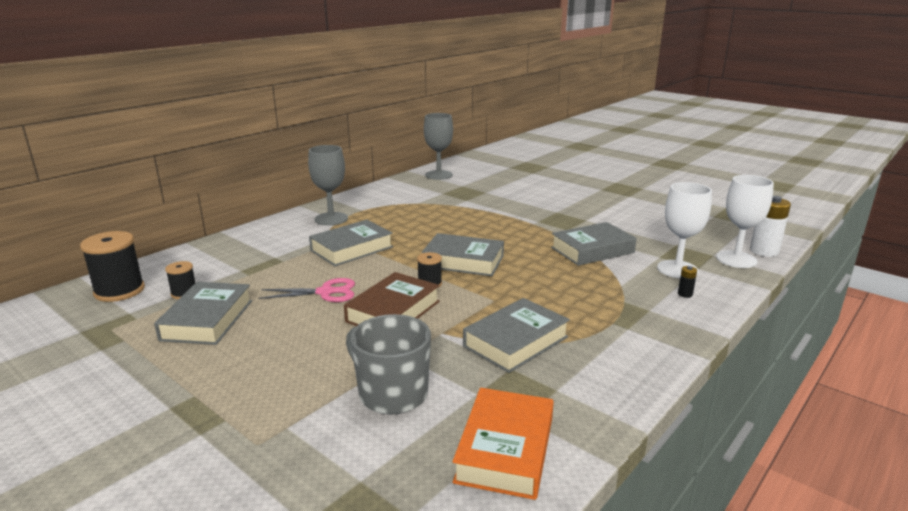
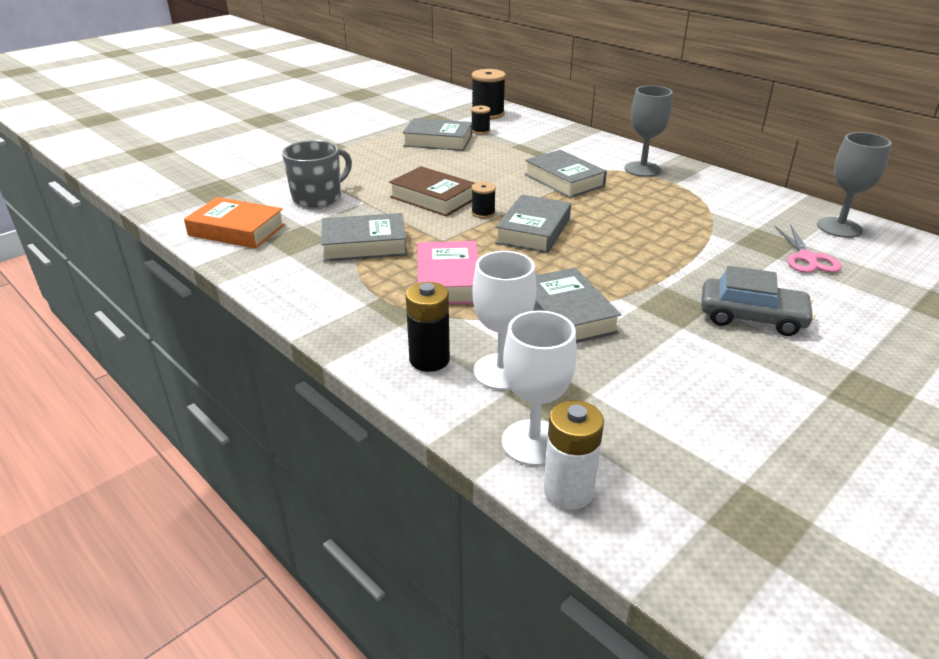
camera: 95 degrees right, 10 degrees up
(326, 292) = (473, 173): pink scissors -> pink scissors (807, 258)
(516, 342) = (364, 245): grey book -> grey book turned 60 degrees counterclockwise
(563, 203) = (752, 317): none -> grey car
(567, 293) = (448, 280): none -> pink book
(685, 294) = (429, 359): black battery -> black battery, size x2.14

